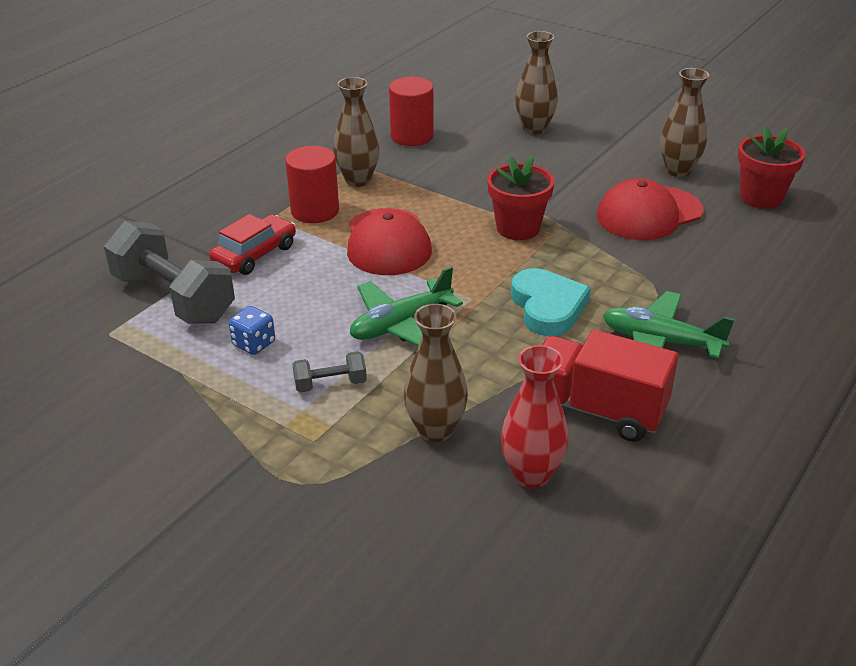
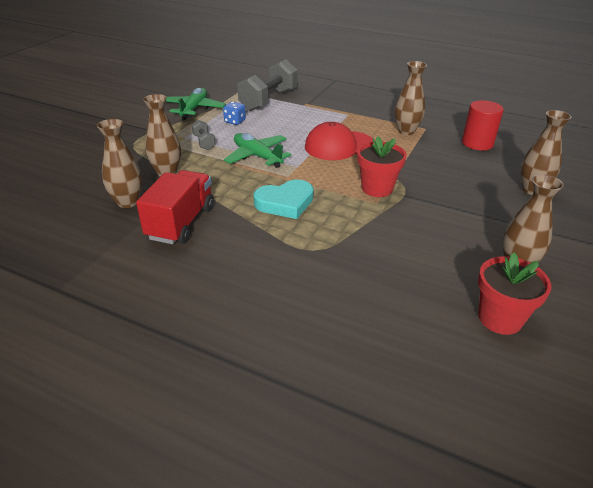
camera: 80 degrees right, 0 degrees up
(255, 255) = (312, 113): red car -> none
(315, 211) = (363, 123): red cylinder -> none
(531, 474) = (127, 202): red vase -> brown vase
(648, 214) = (429, 247): red cap -> none
(661, 341) = (254, 249): green plane -> green plane (194, 109)

